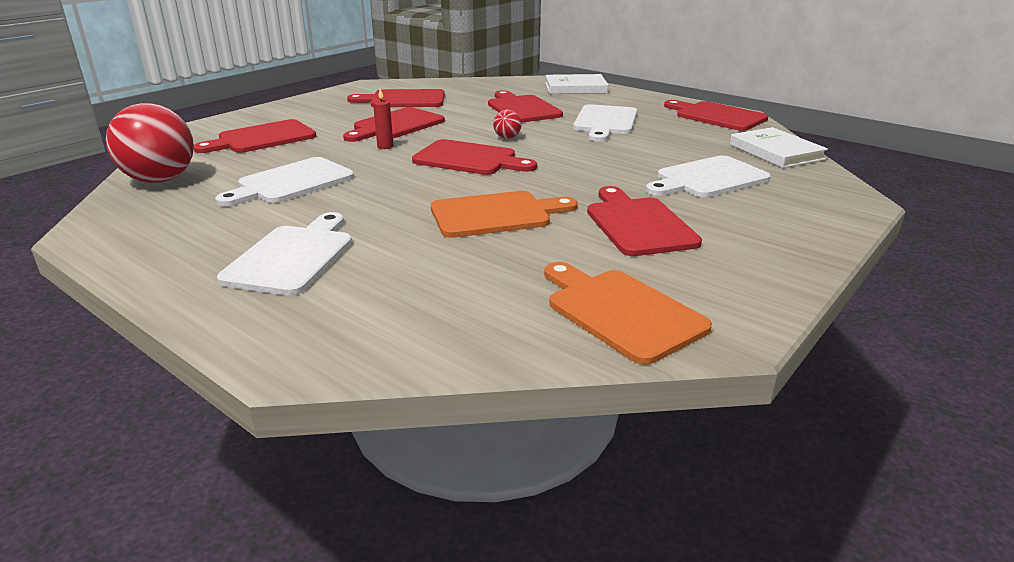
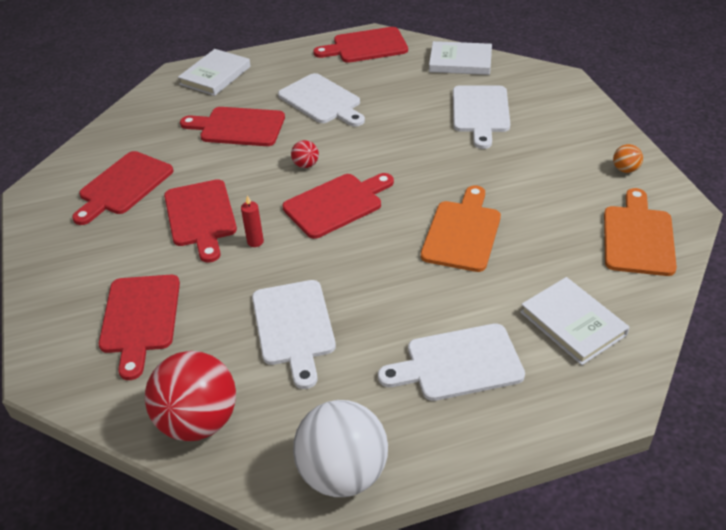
camera: 55 degrees left, 15 degrees up
(118, 241) = (343, 473): none -> white ball
(292, 257) = (458, 363): white cutting board -> white cutting board turned 60 degrees counterclockwise
(407, 303) = (572, 323): none -> white book
(620, 312) = (638, 237): orange cutting board -> orange cutting board turned 105 degrees clockwise
(638, 224) = (529, 176): red cutting board -> none
(747, 275) = (625, 169): none -> orange ball

